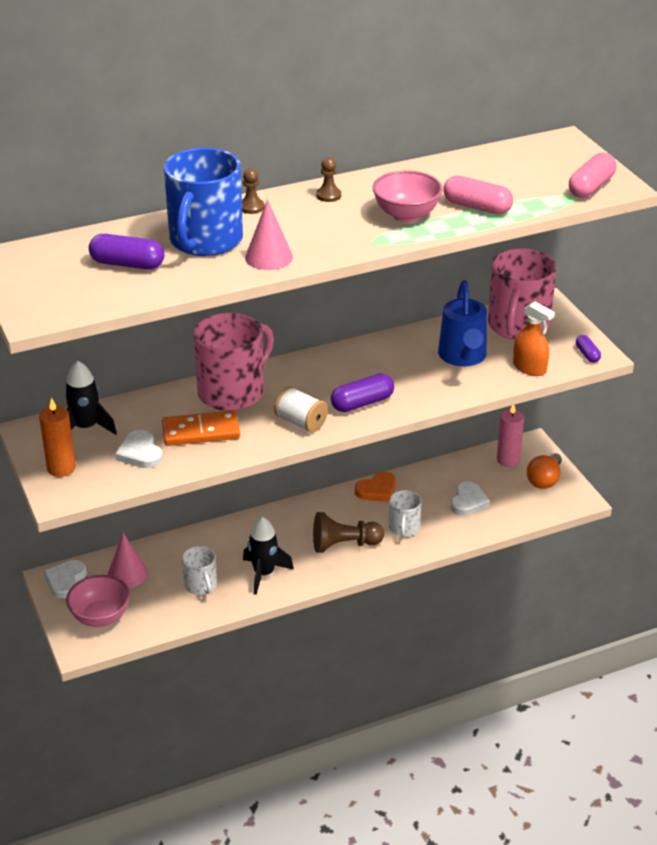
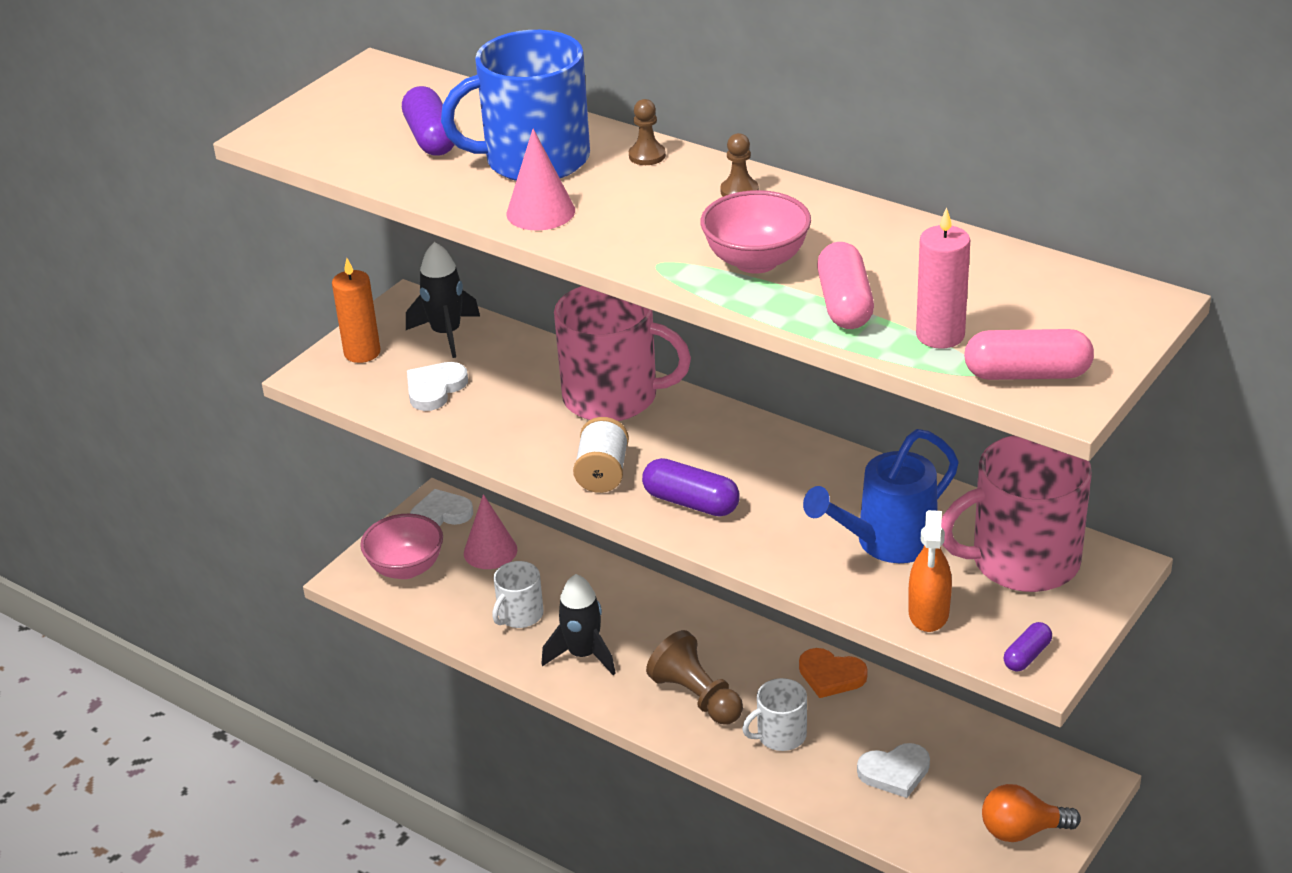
camera: 60 degrees right, 0 degrees up
(201, 431) = (513, 410): orange domino -> none
(508, 460) = (1026, 772): pink candle -> pink candle (940, 335)

